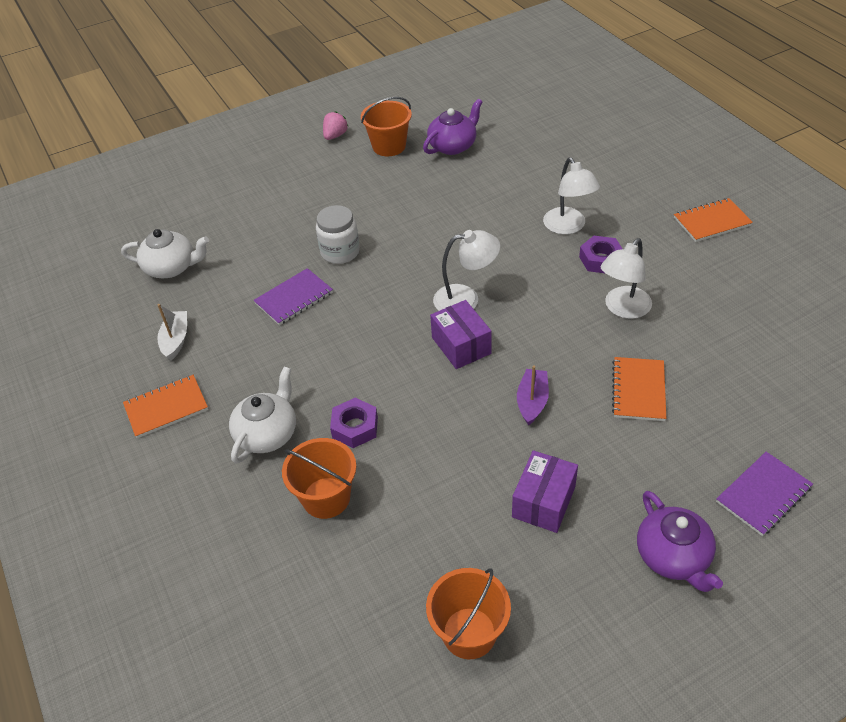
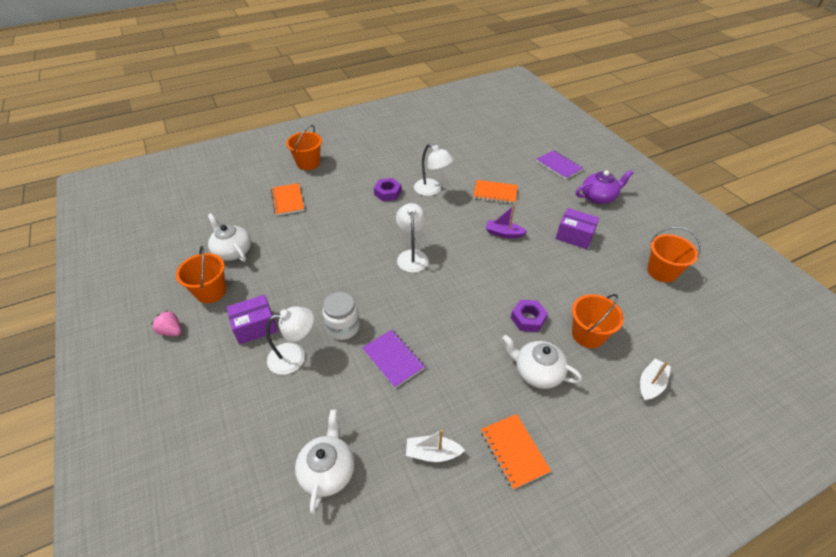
camera: 90 degrees left, 0 degrees up
(238, 565) = (650, 384): none -> white boat
(453, 146) = (232, 251): purple teapot -> white teapot
(461, 345) = (455, 261): purple box -> purple box (255, 326)
(568, 227) = (352, 202): white lamp -> white lamp (294, 356)
(648, 170) = (308, 163): none -> orange bucket
(711, 222) = (366, 148): orange notebook -> orange notebook (287, 200)

